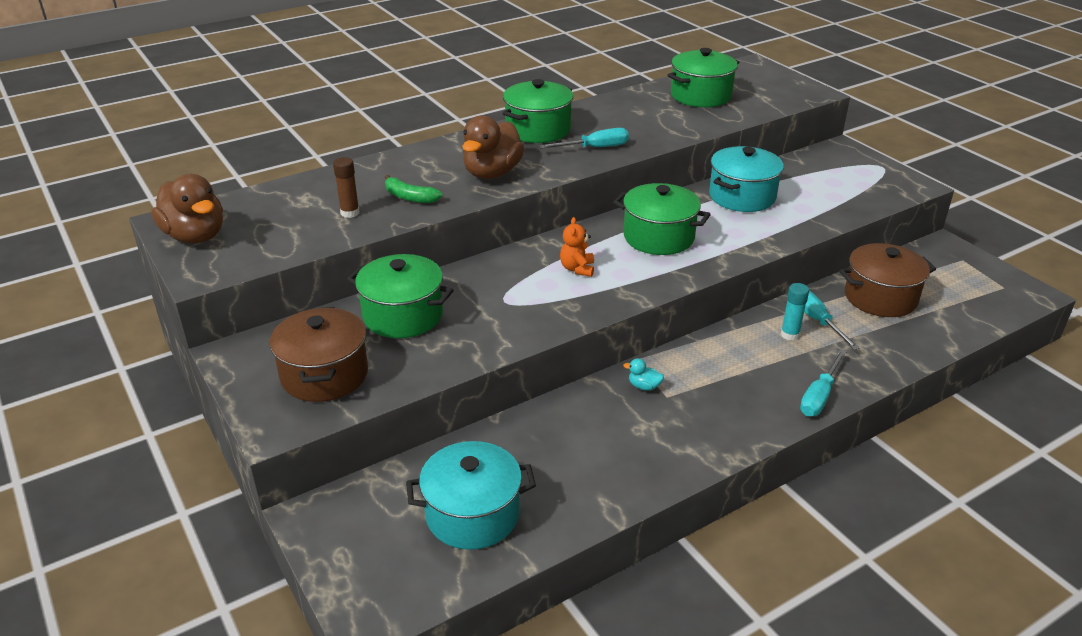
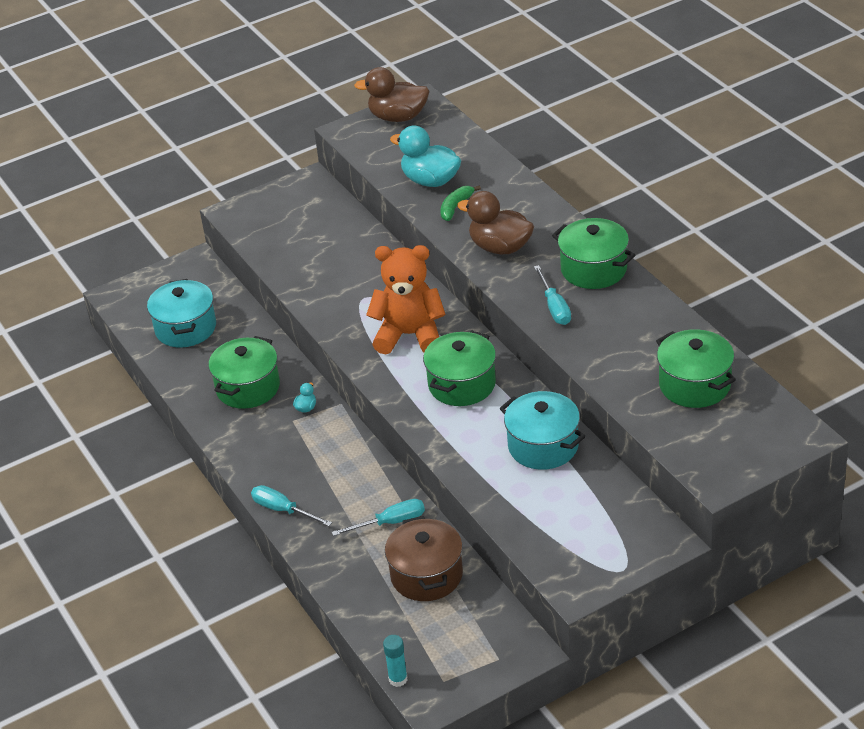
camera: 95 degrees right, 5 degrees up
(195, 236) = (398, 117): brown duck -> brown duck turned 45 degrees clockwise
(324, 375) = (281, 223): brown pot -> none
(350, 213) = (430, 180): brown glue stick -> turquoise duck
(403, 315) = (348, 248): green pot -> green pot (248, 388)
(577, 269) = (409, 335): orange teddy bear -> orange teddy bear, size x2.23
(790, 334) = (369, 501): turquoise glue stick -> turquoise glue stick (398, 679)

